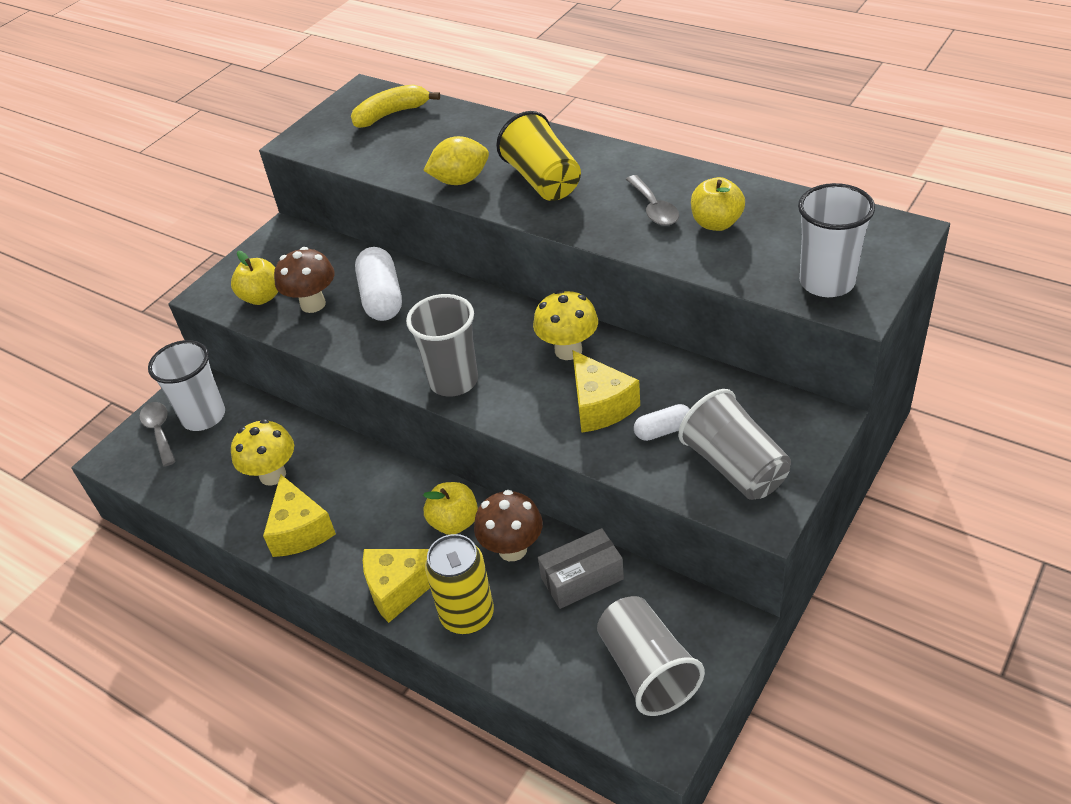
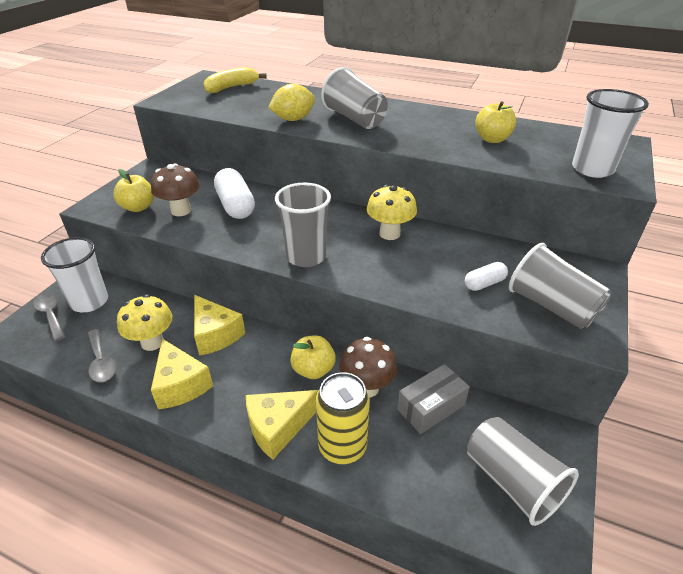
camera: 15 degrees left, 5 degrees down
(543, 180) = (355, 119): yellow cup -> grey cup
(600, 405) = (428, 268): yellow cheese -> yellow cheese (215, 334)
(654, 208) = (443, 132): grey spoon -> grey spoon (101, 362)

